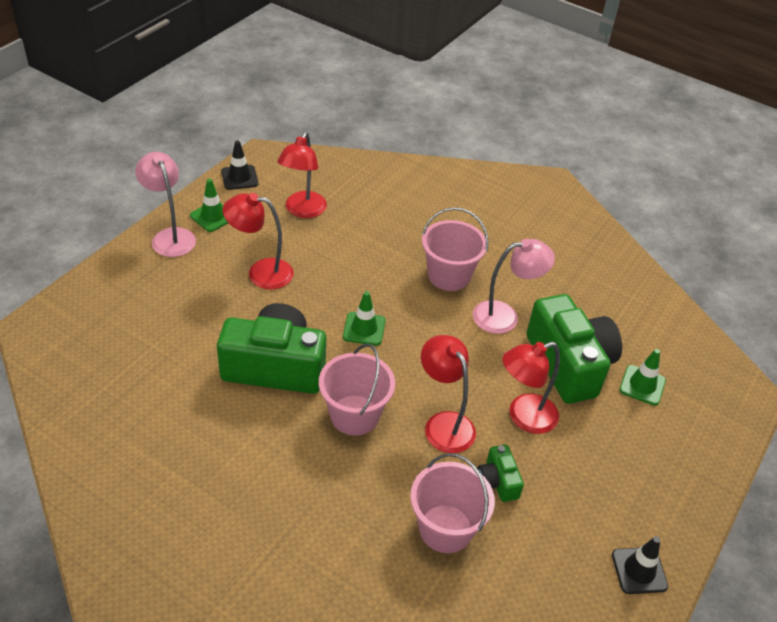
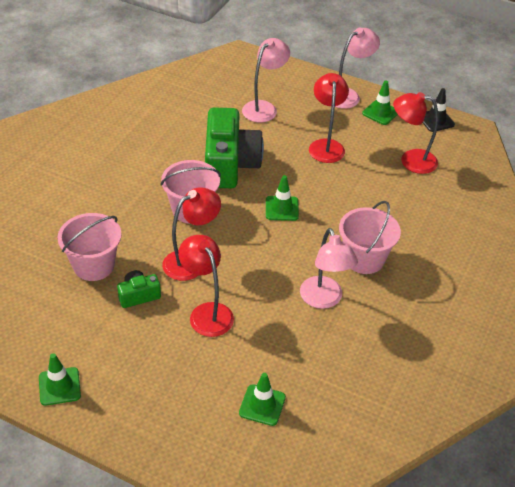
camera: 85 degrees right, 0 degrees up
(169, 317) = (264, 108): none -> pink lamp
(569, 364) = (276, 347): green camera -> none
(639, 570) = (59, 386): black traffic cone -> green traffic cone

